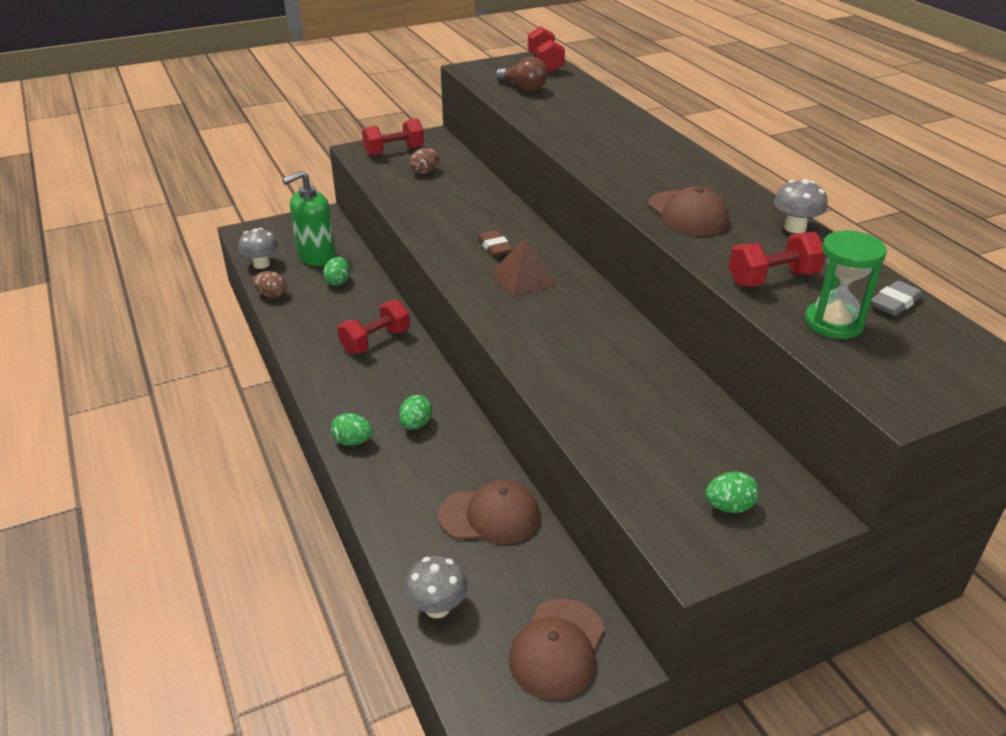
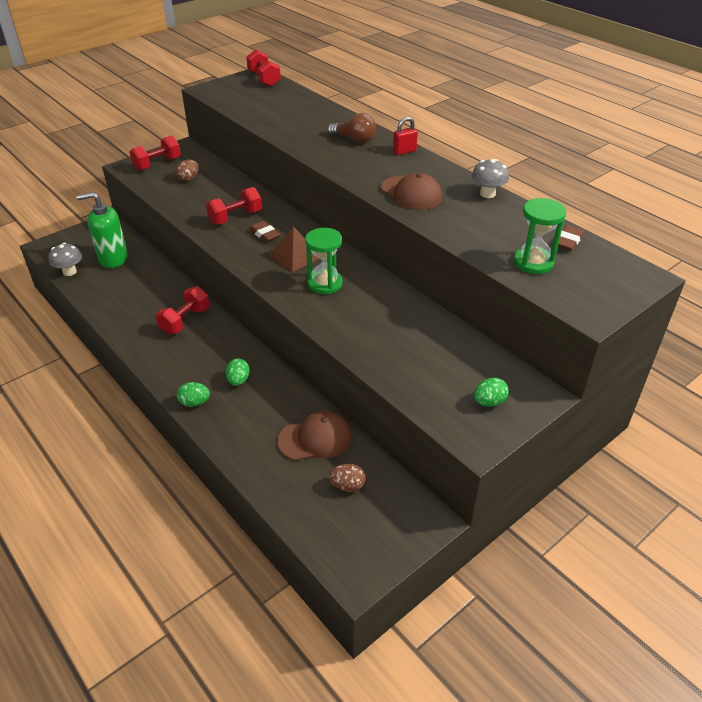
camera: 15 degrees left, 5 degrees up
(272, 295) = (88, 296): brown egg -> brown egg (347, 486)
(316, 256) = (113, 258): green soap dispenser -> green soap dispenser turned 45 degrees clockwise
(338, 281) = (138, 277): green egg -> none
(437, 607) = (299, 512): grey mushroom -> none
(523, 88) = (255, 102): brown light bulb -> brown light bulb (354, 139)
(551, 317) = (325, 283): none -> green hourglass
(557, 649) = (391, 522): brown cap -> none
(696, 163) = (404, 151): none -> red padlock
(772, 279) = (484, 235): red dumbbell -> red dumbbell (235, 217)
(894, 303) = (568, 241): grey eraser -> brown eraser

